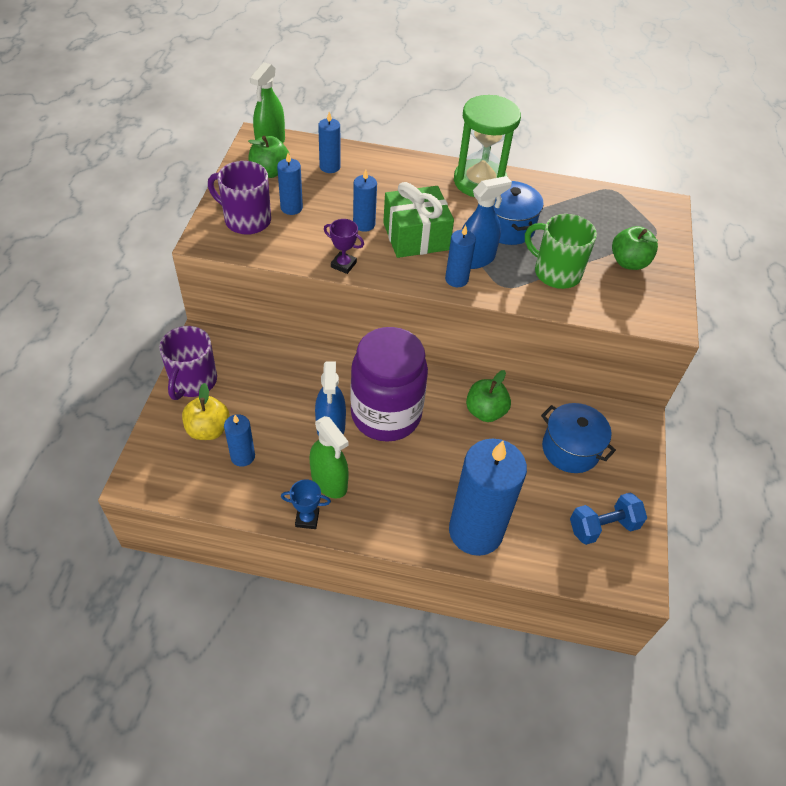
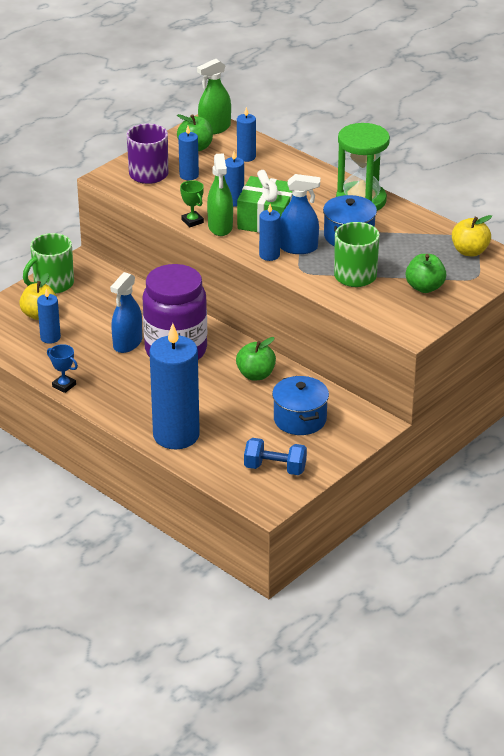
camera: 35 degrees right, 15 degrees down
(193, 381) = (52, 284): purple mug -> green mug
(329, 481) = (98, 372): green spray bottle -> green spray bottle (220, 227)
(343, 265) = (192, 221): purple trophy -> green trophy
(624, 205) = (469, 251): none -> yellow apple

